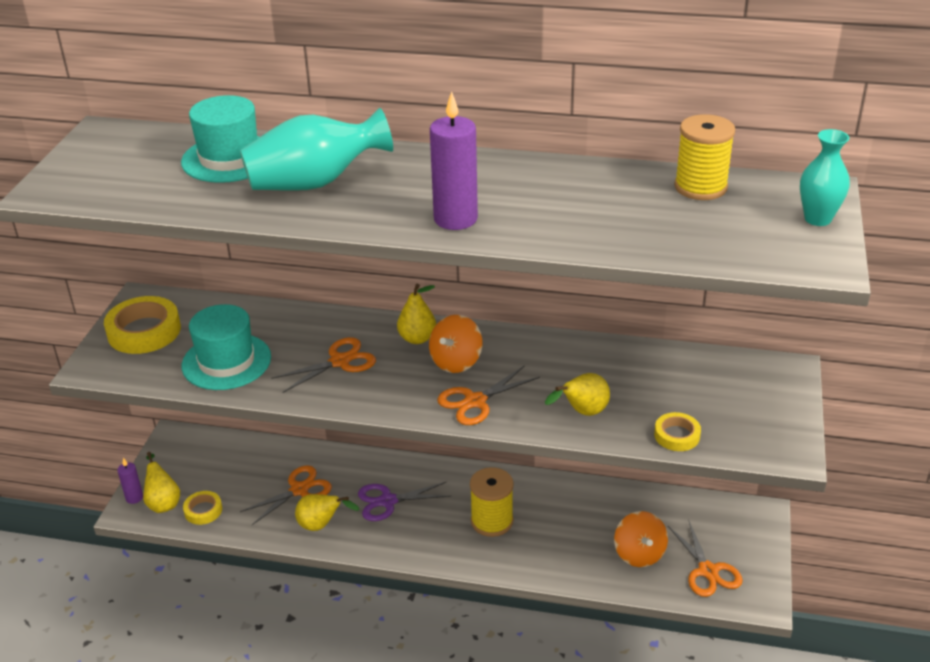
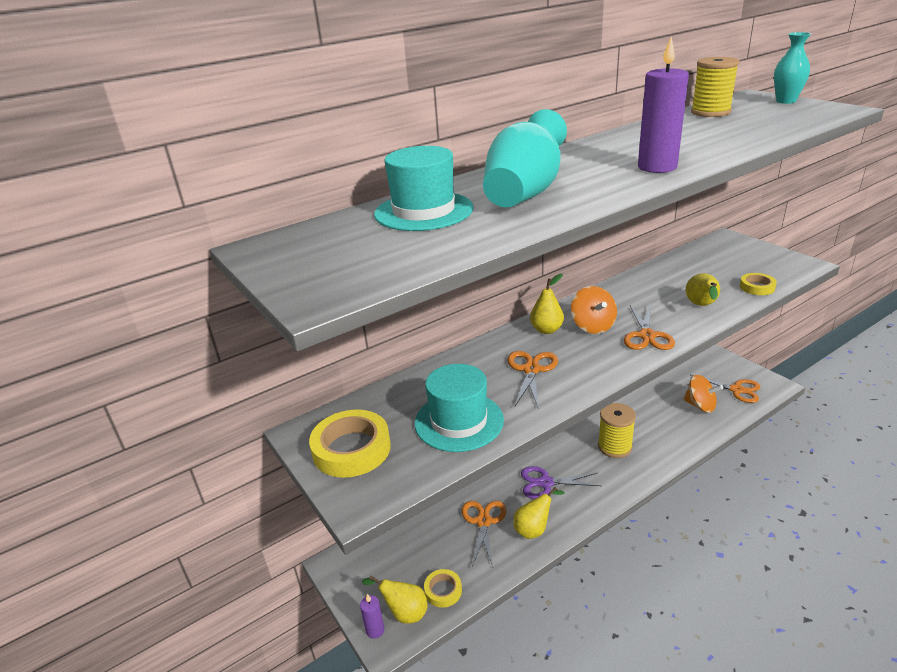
camera: 45 degrees left, 5 degrees down
(388, 501) = (545, 483): purple scissors -> purple scissors turned 60 degrees clockwise

